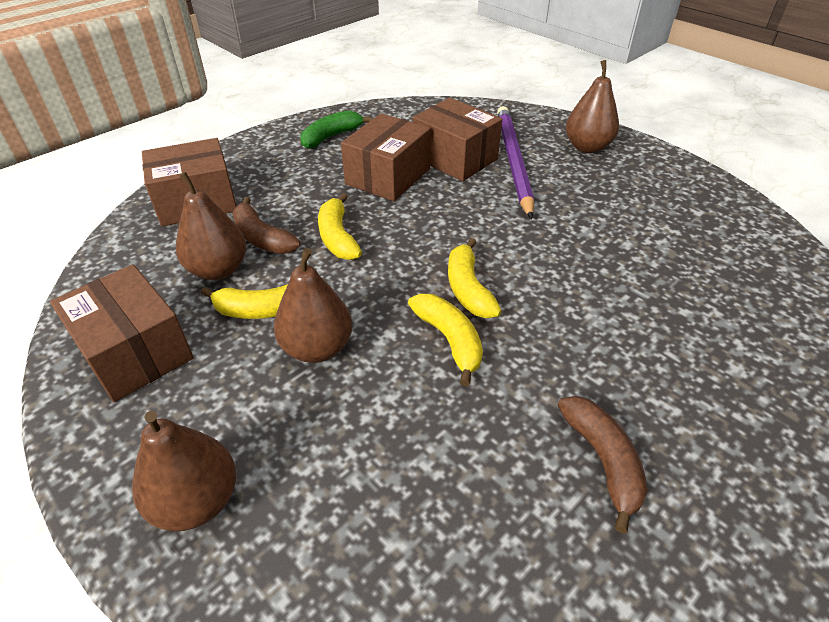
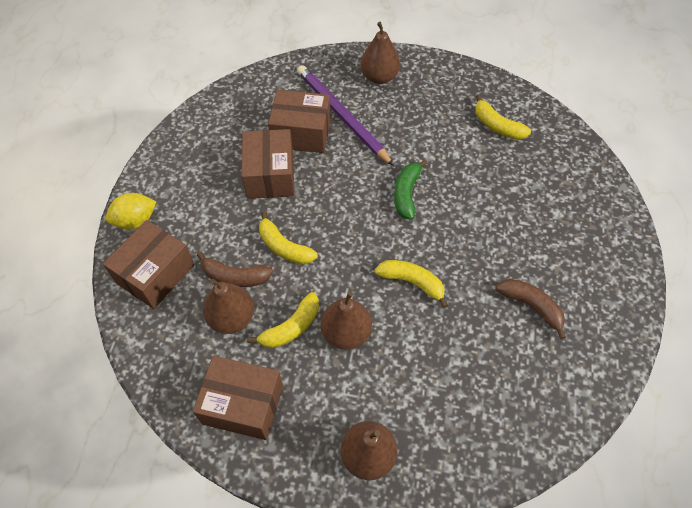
camera: 35 degrees left, 15 degrees up
(229, 158) = (135, 220): none -> yellow lemon
(331, 137) = (194, 157): green banana -> green banana (406, 193)
(468, 288) = (394, 240): yellow banana -> yellow banana (497, 126)

